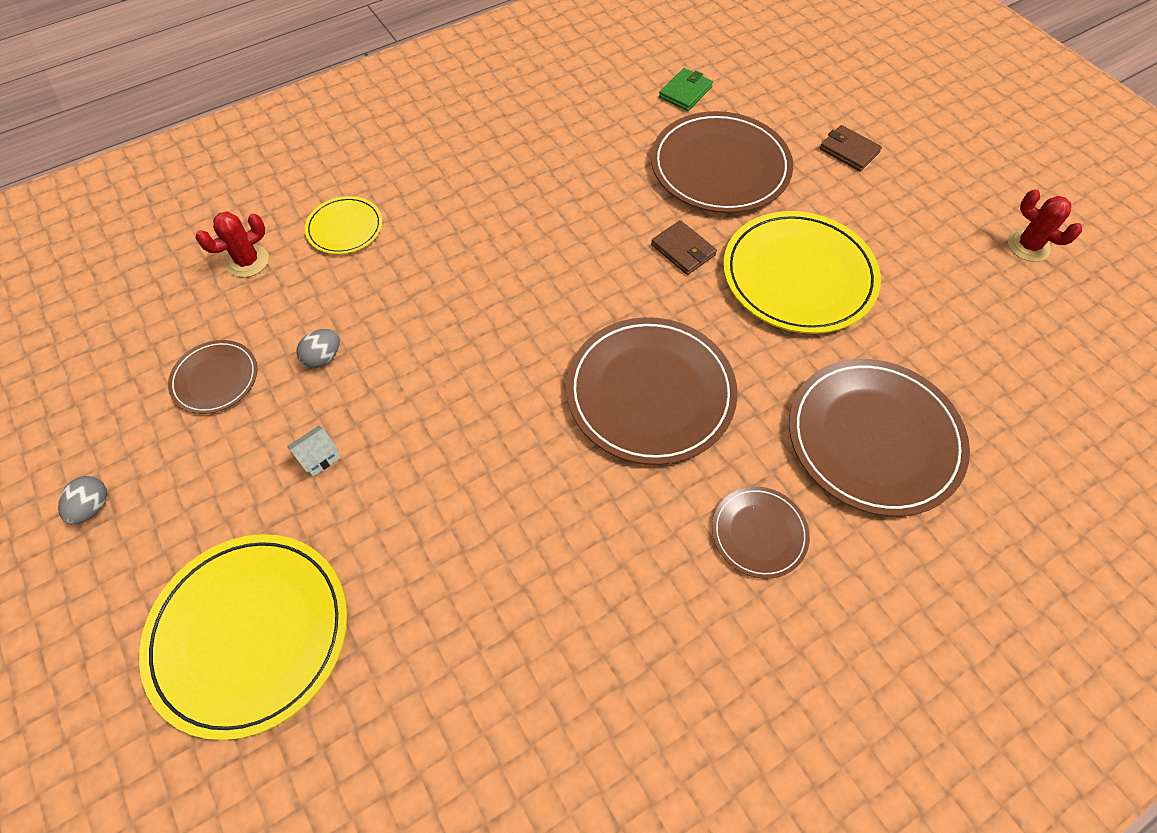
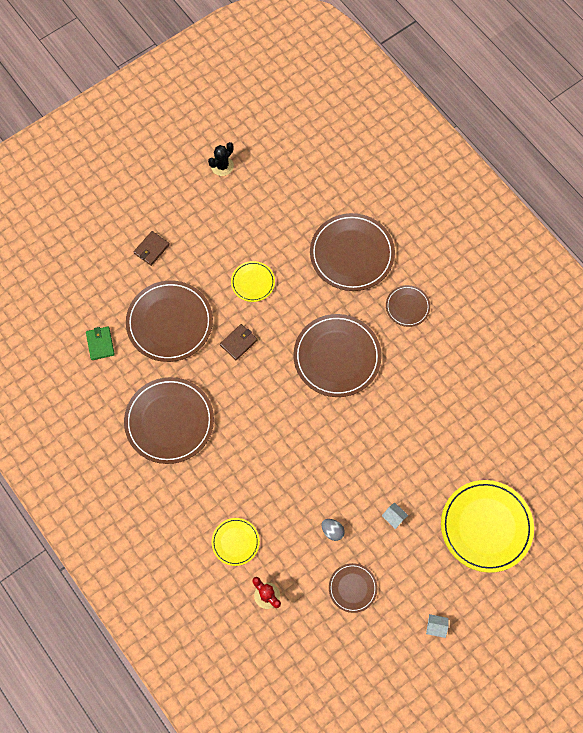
camera: 95 degrees left, 10 degrees up
(93, 507) = (435, 627): grey egg -> white house
(554, 161) = (169, 421): none -> brown plate
(685, 92) = (100, 344): green wallet -> green wallet turned 45 degrees clockwise
(798, 276) = (253, 282): yellow plate -> yellow plate, size x0.52
(1028, 246) = (222, 166): red cactus -> black cactus

